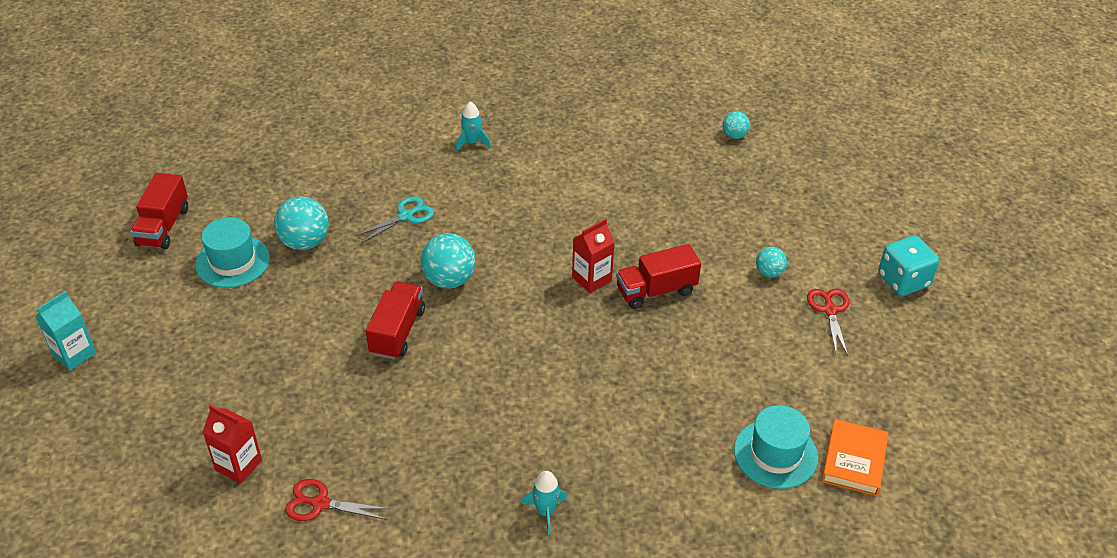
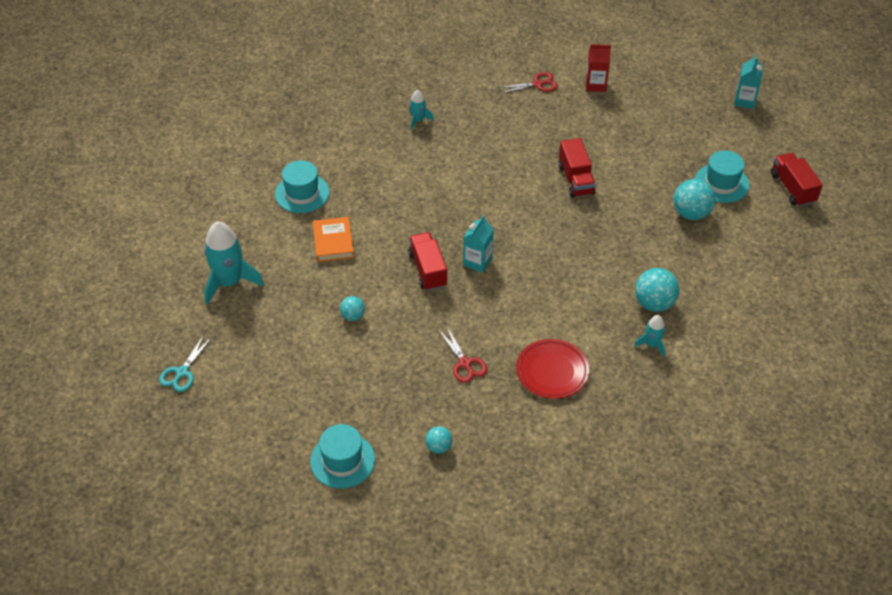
camera: 155 degrees right, 5 degrees up
(406, 216) = (643, 259): turquoise scissors -> turquoise scissors (182, 372)
(449, 280) = (572, 224): turquoise ball -> turquoise ball (654, 303)
(587, 154) = (552, 371): none -> red plate
(591, 279) = (477, 262): red carton -> turquoise carton
(656, 291) = (427, 270): red truck -> red truck turned 60 degrees counterclockwise
(830, 310) = (297, 302): red scissors -> red scissors (465, 363)
(831, 154) = (342, 460): none -> turquoise hat
(854, 461) = (253, 206): orange book -> orange book (333, 242)
(903, 280) = (248, 348): turquoise dice -> none
(911, 363) = (229, 282): none -> turquoise rocket

